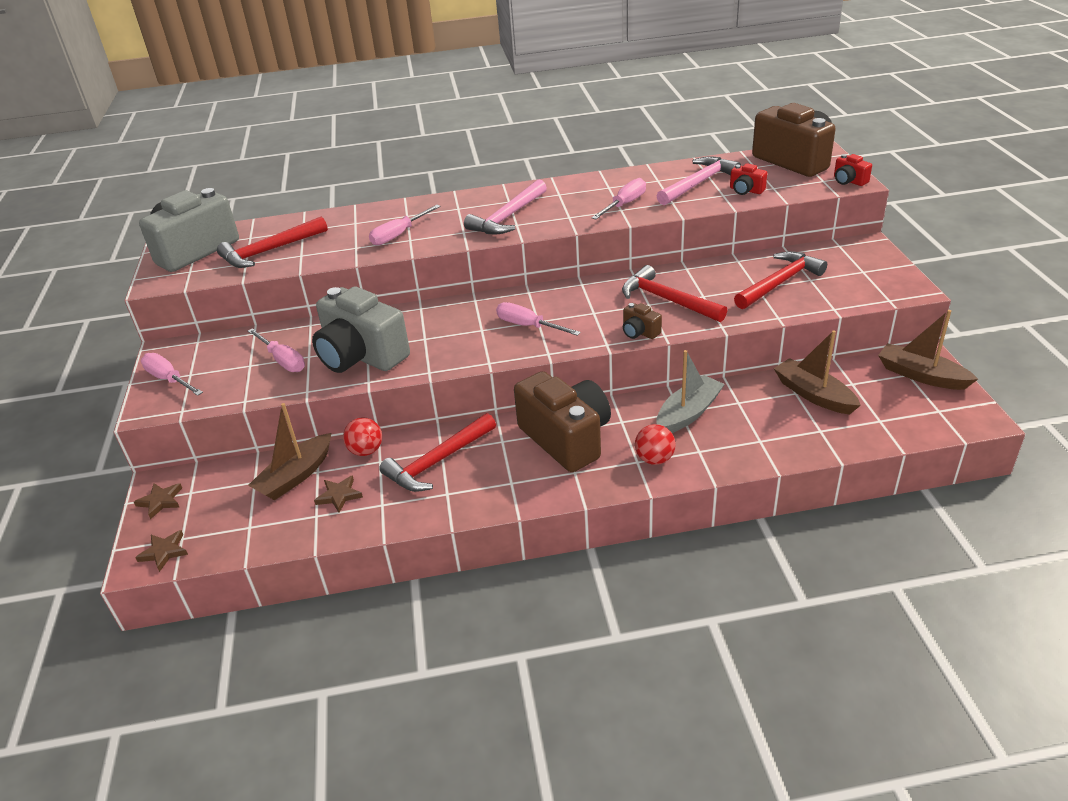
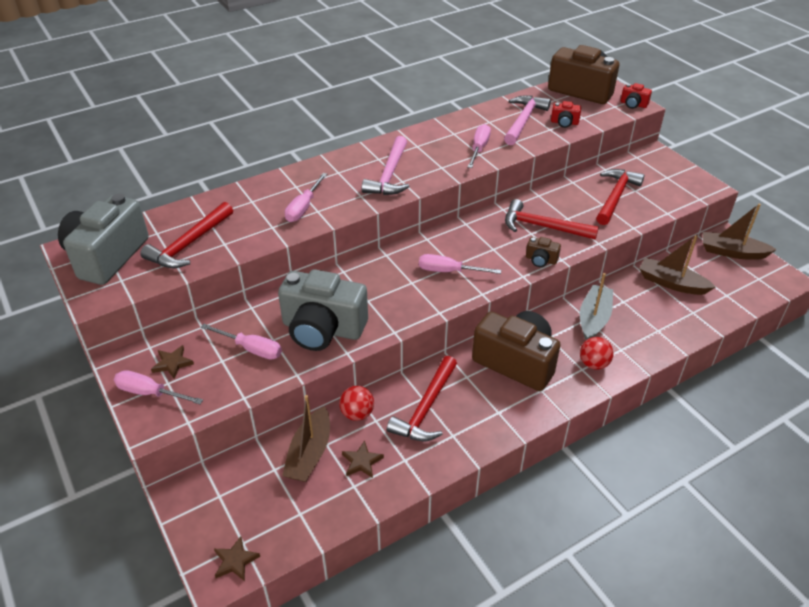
camera: 25 degrees left, 5 degrees up
(161, 501) = (195, 512): brown star -> brown star (172, 363)

